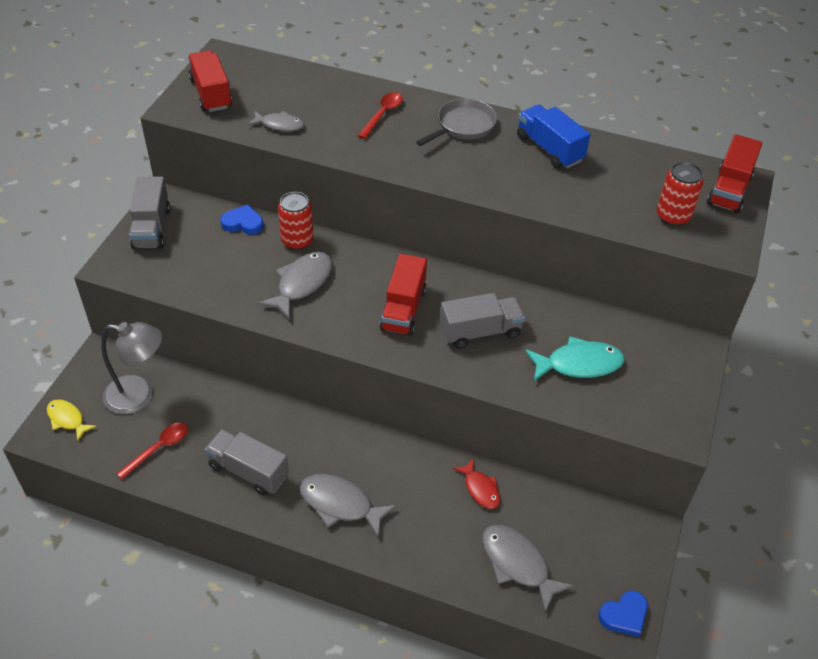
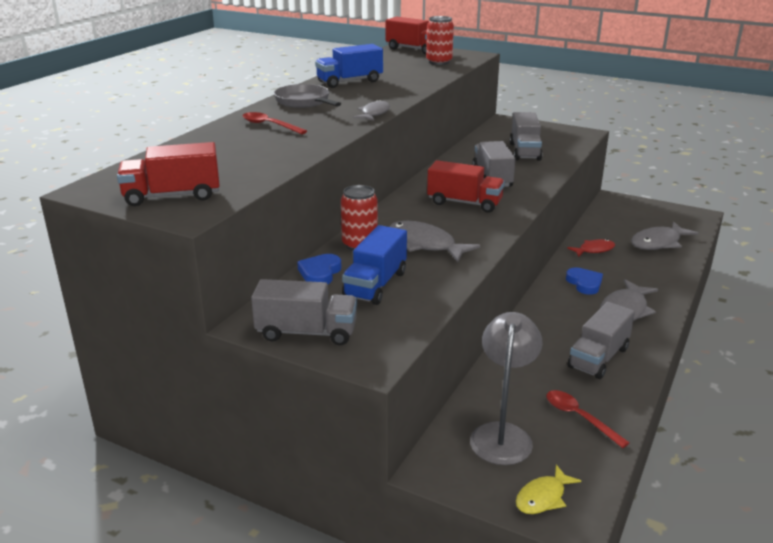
camera: 80 degrees left, 20 degrees down
(224, 257) = (375, 285): none -> blue truck
(279, 125) = (260, 164): grey fish -> grey fish (374, 113)
(579, 364) = (524, 151): turquoise fish -> grey truck
(624, 615) = (685, 214): blue heart -> blue heart (584, 283)

